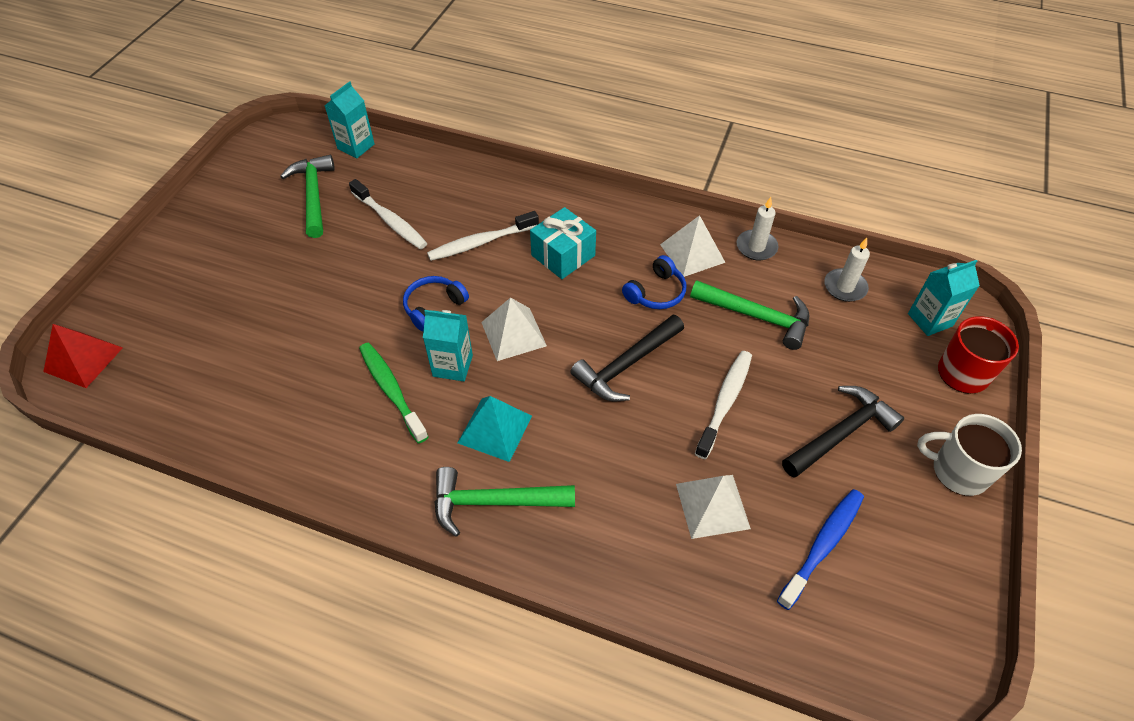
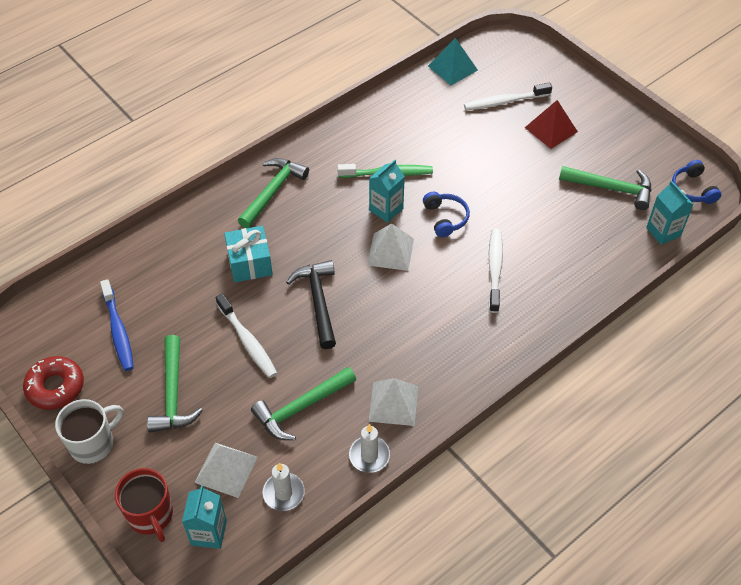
camera: 120 degrees right, 0 degrees up
(83, 359) = (511, 49): red pyramid -> red pyramid (551, 129)
(390, 221) = (553, 224): white toothbrush -> white toothbrush (504, 102)
(495, 429) = (321, 211): turquoise pyramid -> turquoise pyramid (452, 68)
(563, 255) = (447, 314): turquoise gift -> turquoise gift (250, 263)
(656, 292) = (369, 355): blue headphones -> blue headphones (692, 189)
(712, 506) = (186, 291): white pyramid -> white pyramid (226, 469)
(841, 433) = (173, 394): black hammer -> green hammer
(944, 562) = (55, 387): none -> red donut

